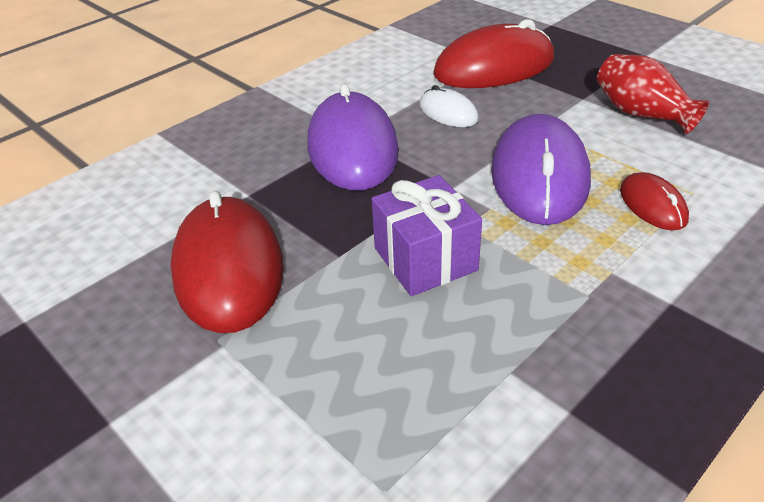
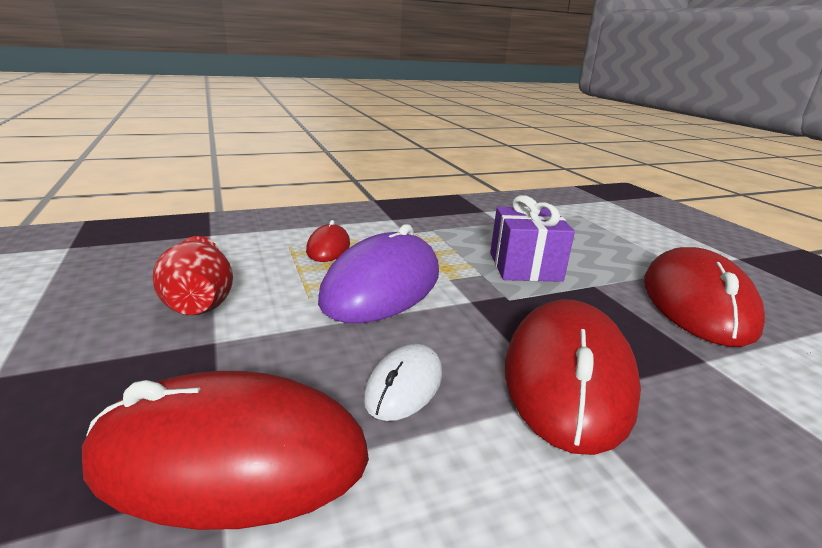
camera: 160 degrees left, 15 degrees down
(353, 148) = (567, 377): purple mouse -> red mouse
(448, 112) = (404, 385): white mouse -> white mouse turned 45 degrees clockwise

